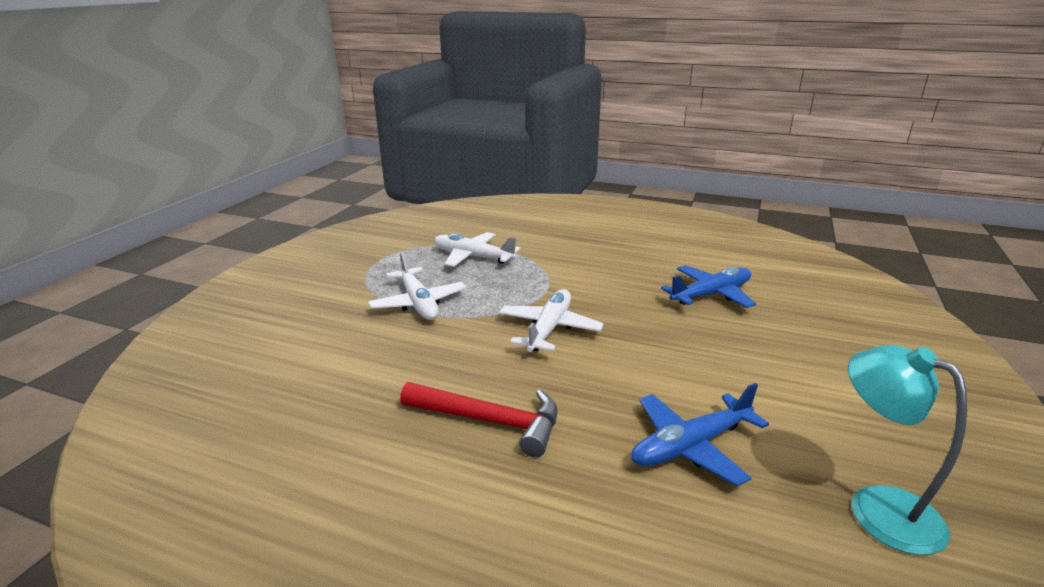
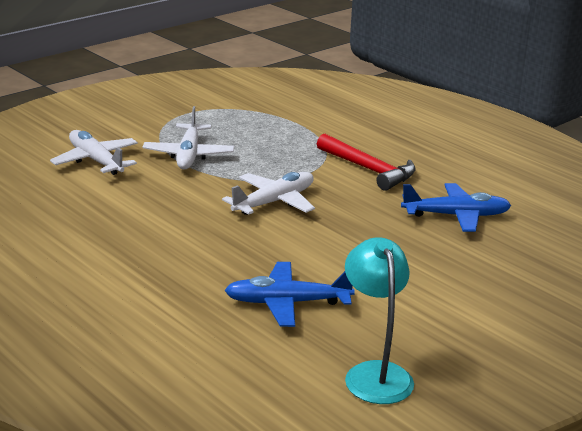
camera: 25 degrees right, 0 degrees up
(473, 257) = (274, 129): white plane -> white plane (96, 161)
(489, 421) = (161, 246): red hammer -> red hammer (368, 169)

